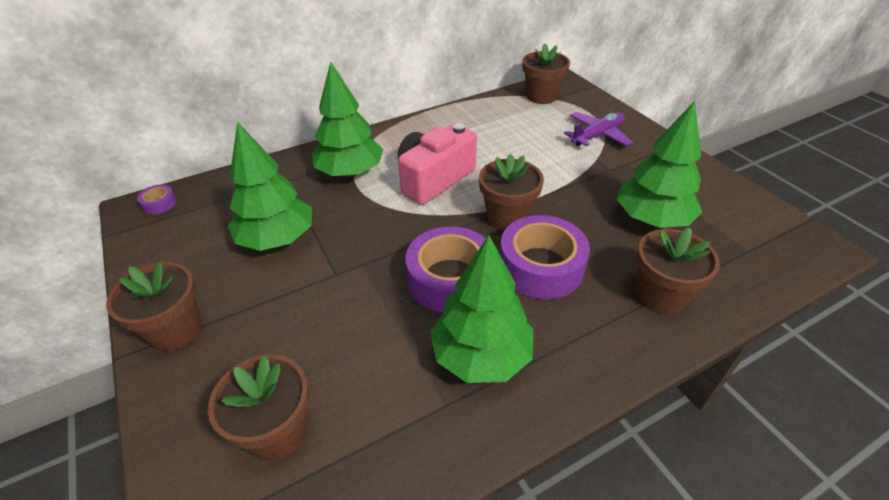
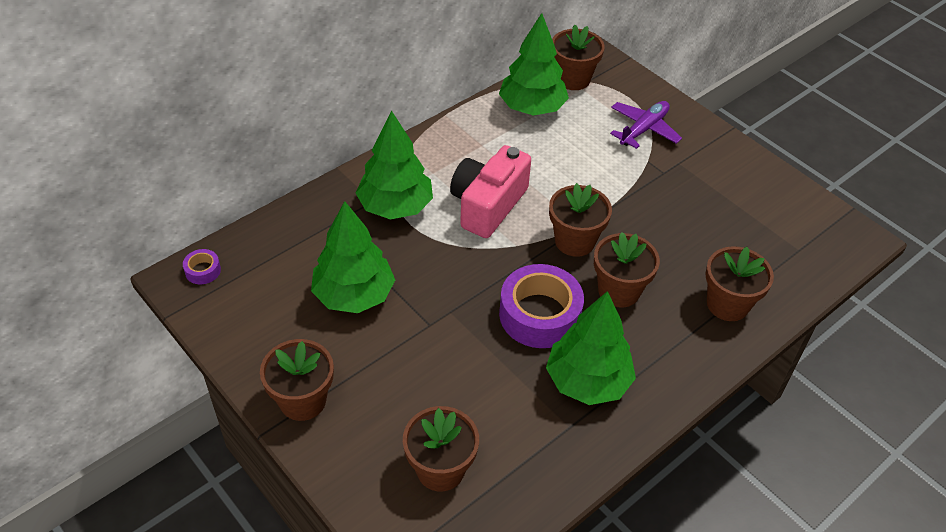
camera: 15 degrees left, 5 degrees up
(541, 266) = (619, 291): purple tape -> brown flower pot
(651, 219) = (711, 227): green tree -> green tree (532, 108)

